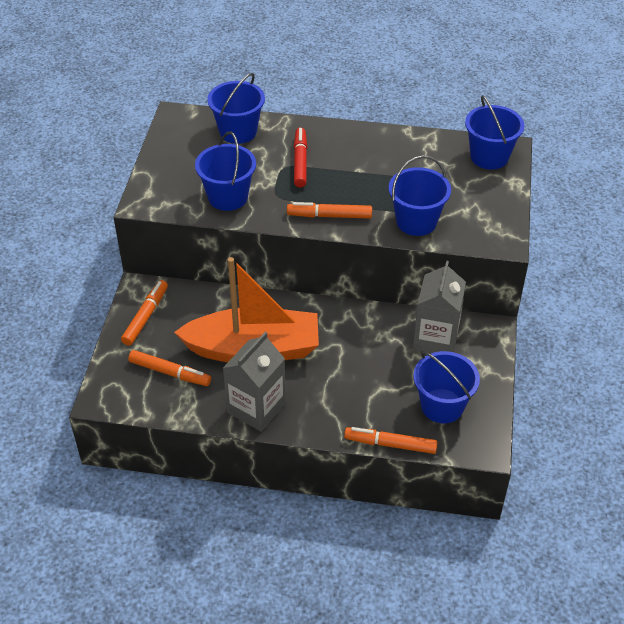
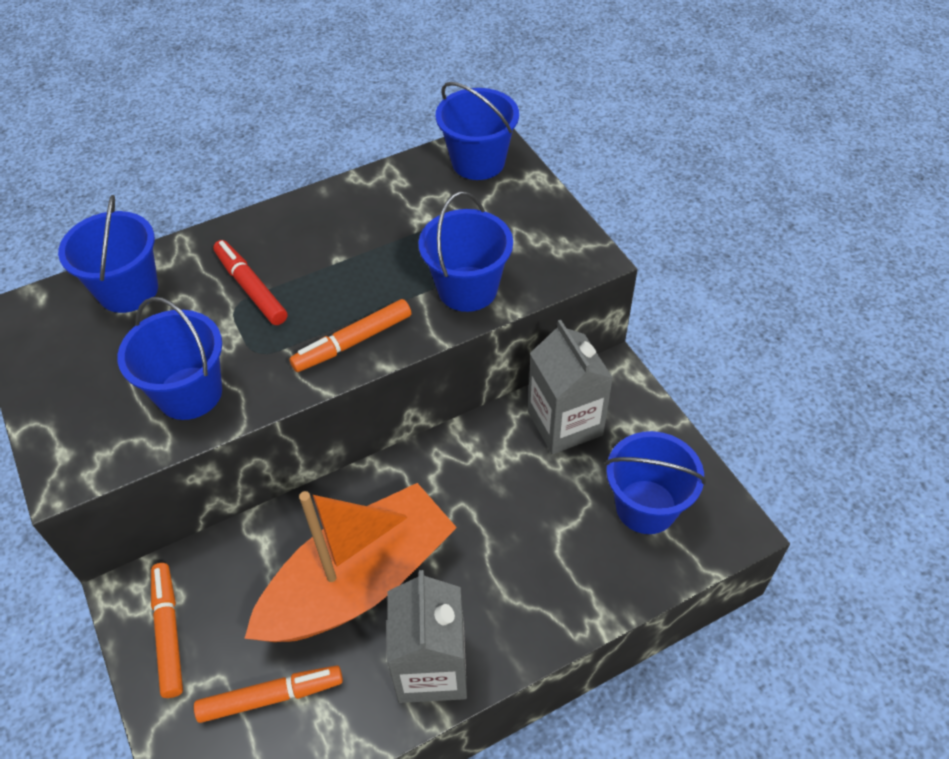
camera: 35 degrees left, 5 degrees up
(390, 444) = (634, 600): orange marker -> none

